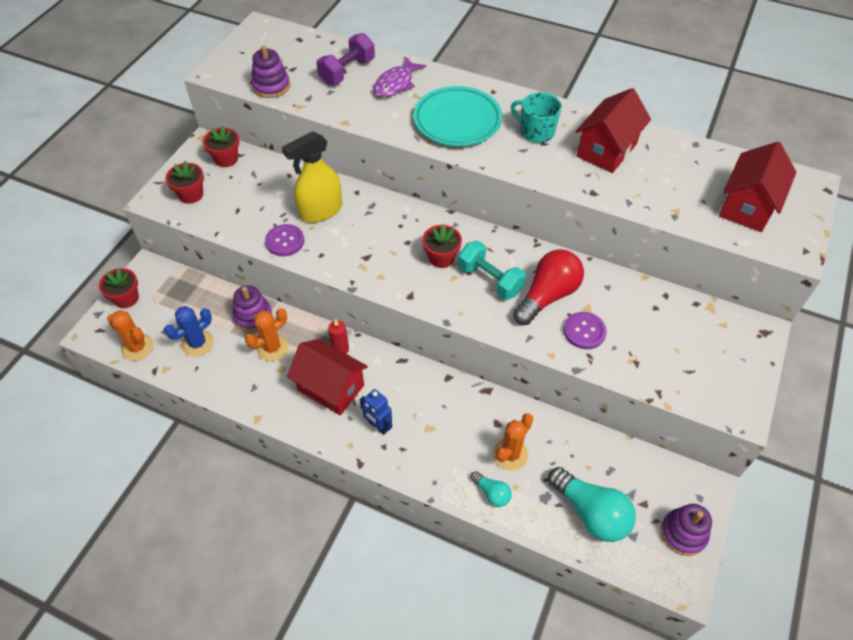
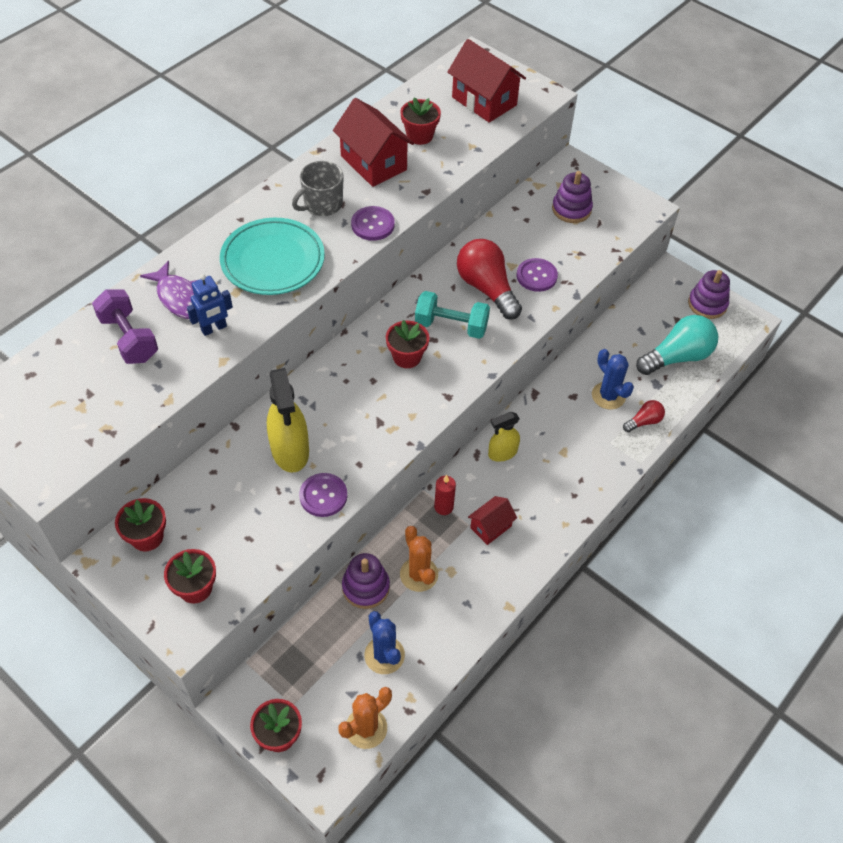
camera: 75 degrees left, 0 degrees up
(271, 86) = (112, 422): purple stacking toy -> purple stacking toy (571, 209)
(331, 387) = (490, 527): red house -> red house, size x0.56
(378, 426) = (549, 494): blue robot -> blue robot (214, 328)
(410, 379) = (502, 453): none -> yellow spray bottle
(490, 280) = (451, 326): turquoise dumbbell -> turquoise dumbbell turned 45 degrees clockwise
(491, 493) = (644, 421): turquoise light bulb -> red light bulb
(510, 454) = (608, 396): orange cactus -> blue cactus
(530, 168) = (373, 224): none -> purple button
(536, 132) = (322, 204): turquoise mug -> grey mug
(663, 171) = (419, 135): none -> red flower pot

